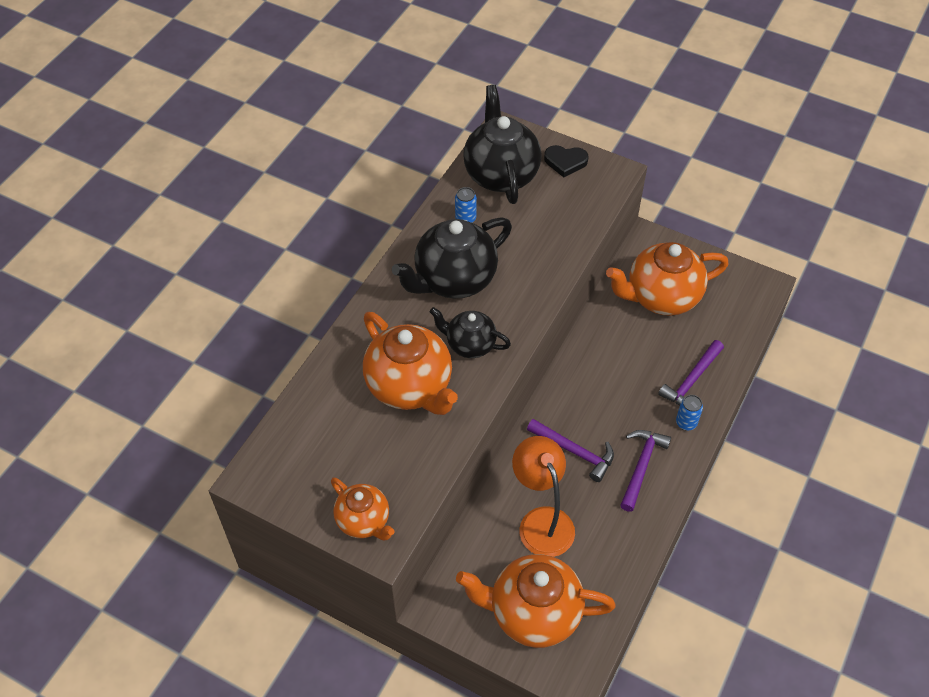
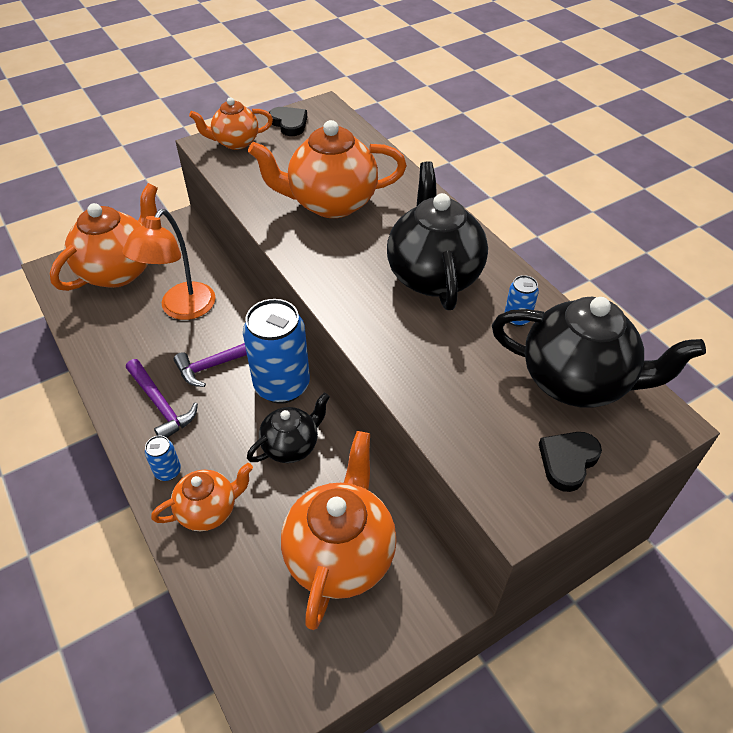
camera: 120 degrees right, 5 degrees down
(300, 492) = (289, 123): none -> black heart
(470, 344) = (344, 255): black teapot -> black teapot (291, 446)
(541, 521) = (182, 309): orange lamp -> orange lamp turned 105 degrees clockwise
(565, 397) = (282, 385): none -> blue can
(691, 380) = (209, 510): purple hammer -> orange teapot

